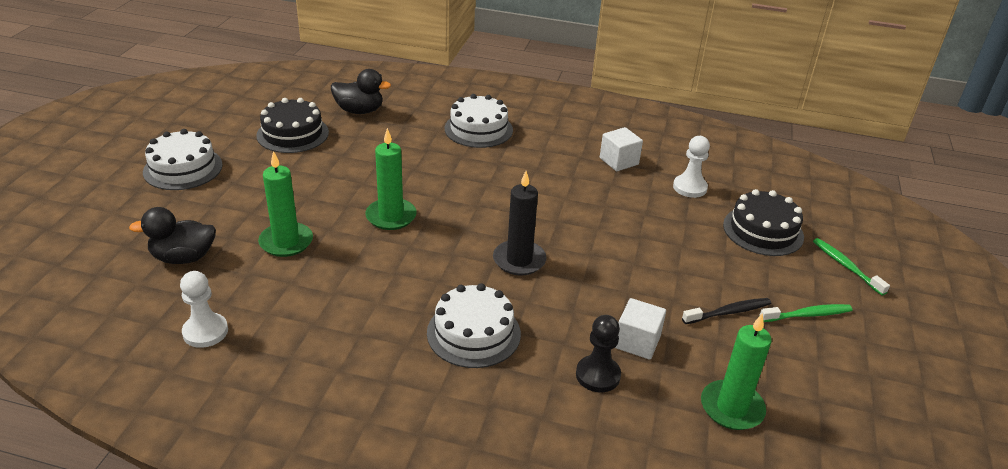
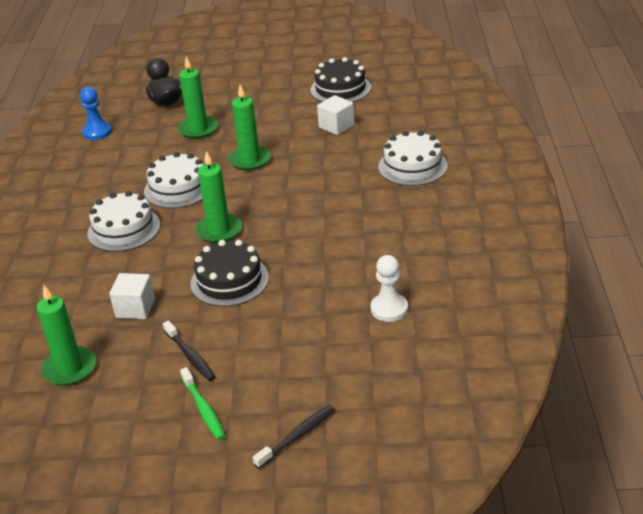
camera: 80 degrees right, 0 degrees up
(183, 168) = (266, 66): white cake -> white cake (178, 188)
(205, 332) = (97, 132): white pawn -> blue pawn
(359, 111) = (399, 104): black duck -> none
(519, 260) = (219, 230): black candle -> green candle
(598, 375) = (92, 294): black pawn -> none
(619, 161) = (410, 256): white cube -> white cube (336, 126)
(763, 231) = (334, 369): black cake -> black cake (229, 280)
(846, 266) = (297, 437): green toothbrush -> black toothbrush

